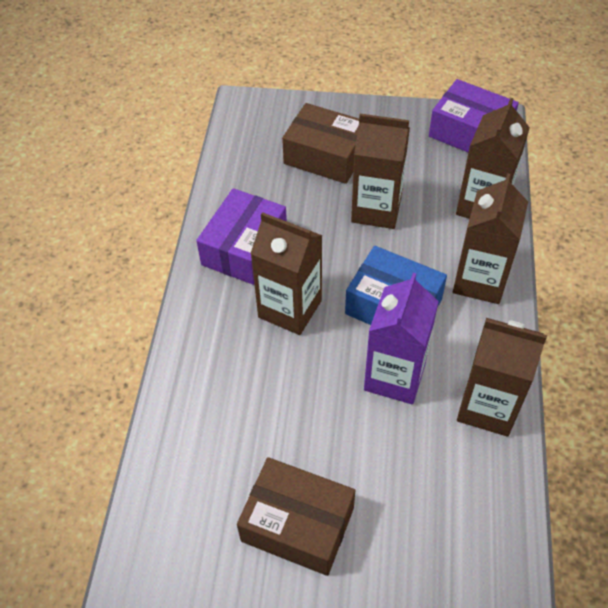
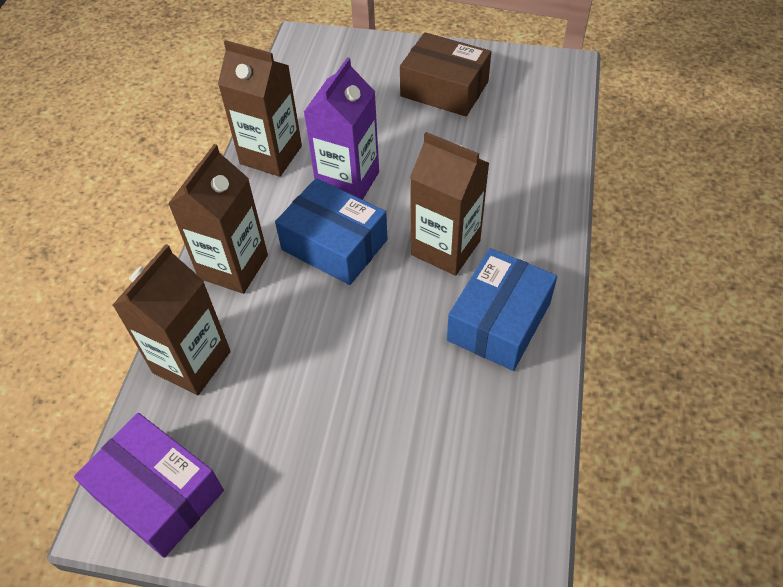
camera: 175 degrees left, 0 degrees up
(244, 248) = (499, 321): purple box -> blue box
(325, 156) = (386, 463): brown box -> none
(376, 209) = (329, 365): brown carton -> none

